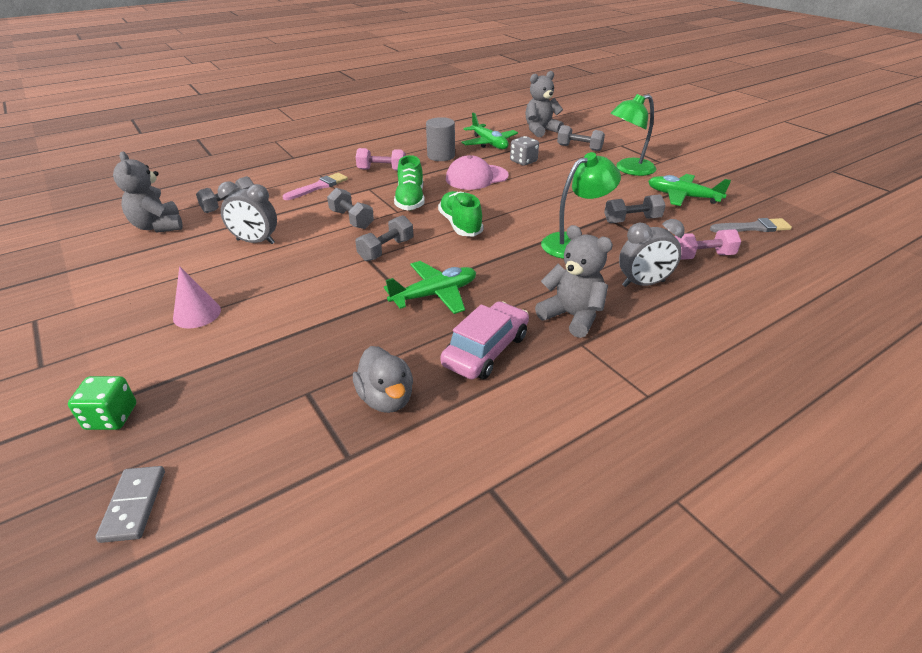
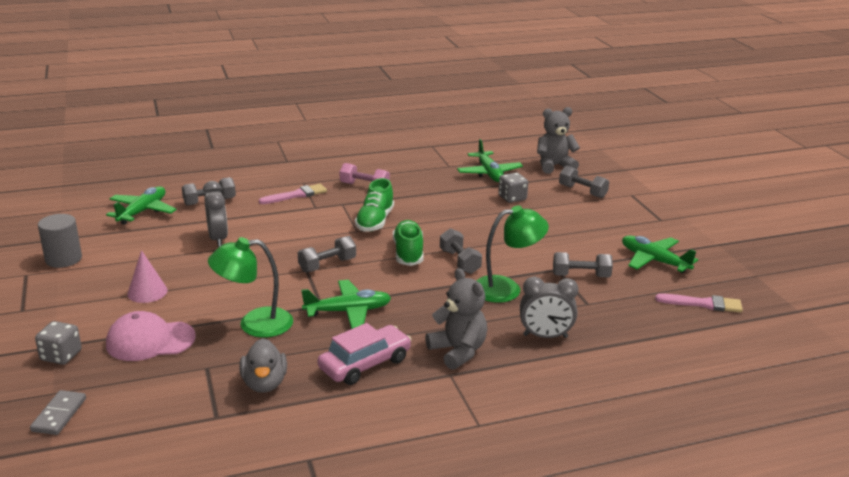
camera: 15 degrees right, 10 degrees down
(111, 417) = (61, 356): green dice -> grey dice
(158, 226) = (142, 211): grey teddy bear -> green plane
(255, 242) = (218, 239): grey clock -> grey clock turned 135 degrees counterclockwise
(351, 219) = (311, 232): grey dumbbell -> grey dumbbell (459, 262)
(441, 156) = (431, 180): grey cylinder -> grey cylinder (63, 259)
(476, 177) = (453, 208): pink cap -> pink cap (150, 341)
(628, 169) = (618, 223): green lamp -> green lamp (254, 324)
(702, 256) = (624, 322): pink dumbbell -> none
(753, 227) = (703, 304): grey brush -> pink brush

